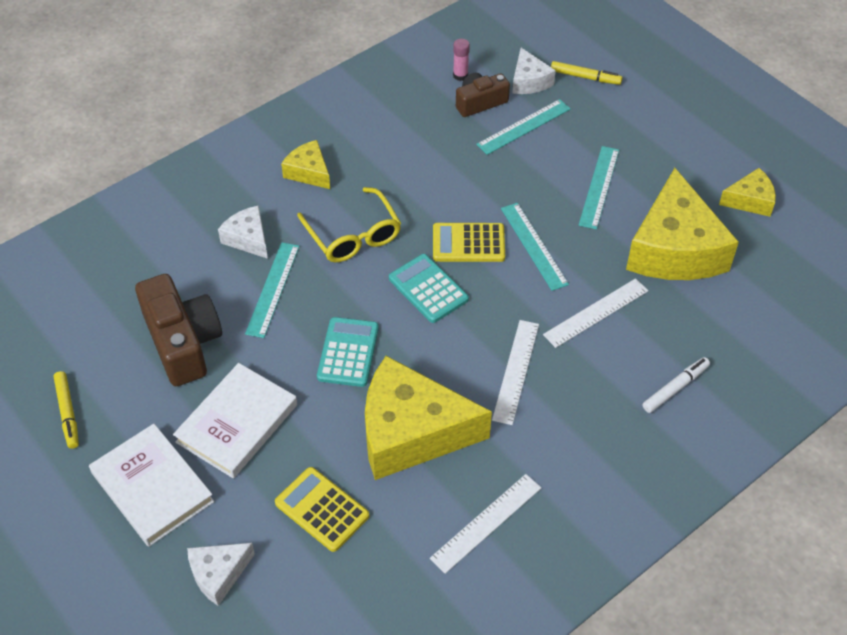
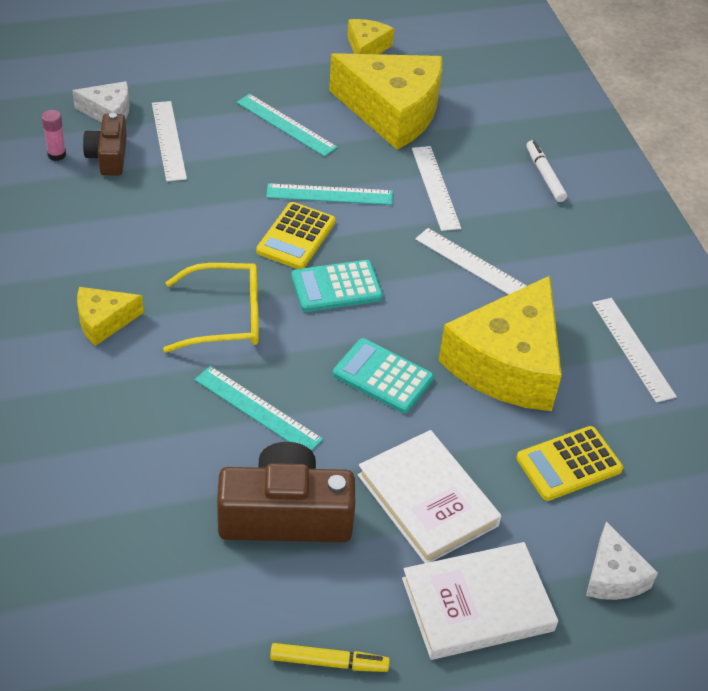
camera: 70 degrees left, 5 degrees down
(248, 239) = (167, 407): white cheese -> none
(523, 126) = (168, 140): turquoise ruler -> white ruler
(585, 77) = (135, 75): yellow marker -> none

